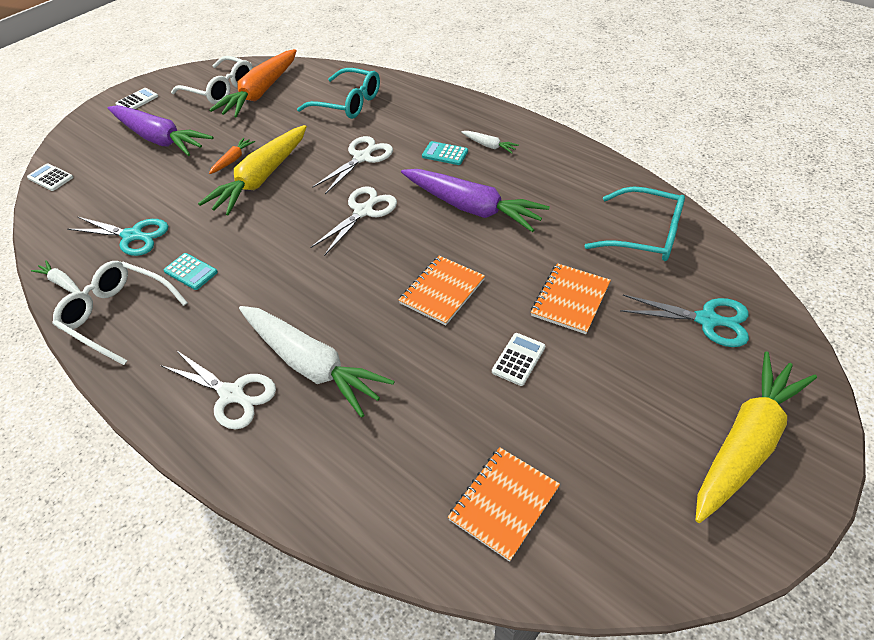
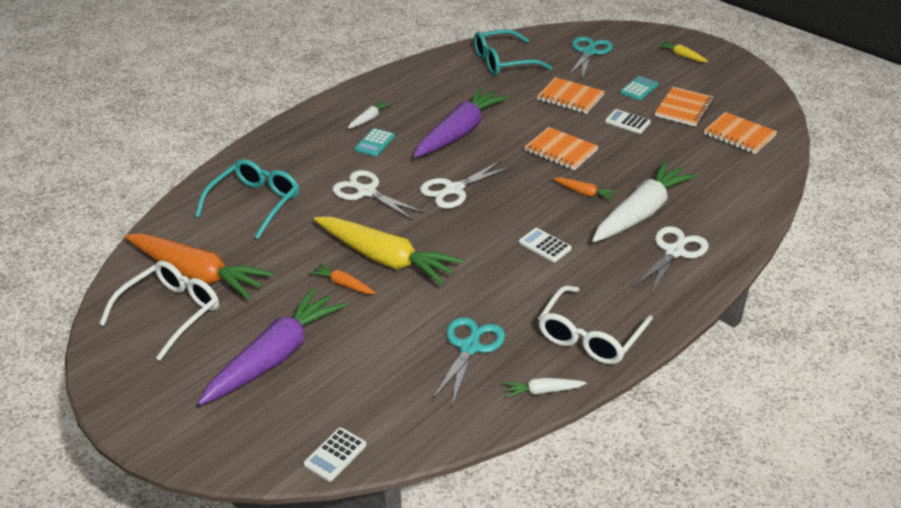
camera: 90 degrees left, 10 degrees down
(62, 283) = (542, 391): white carrot -> white carrot turned 45 degrees clockwise
(137, 100) = (159, 398): white calculator -> white calculator (545, 246)
(191, 272) = (530, 294): turquoise calculator -> turquoise calculator (639, 89)
(354, 313) = (584, 193): none -> orange carrot
(363, 211) = (453, 190): white scissors -> white scissors turned 75 degrees counterclockwise
(570, 431) = (684, 108): none -> orange notebook
(644, 235) = (503, 62): turquoise glasses -> turquoise glasses turned 135 degrees counterclockwise
(746, 443) = (682, 56): yellow carrot -> yellow carrot, size x0.43

